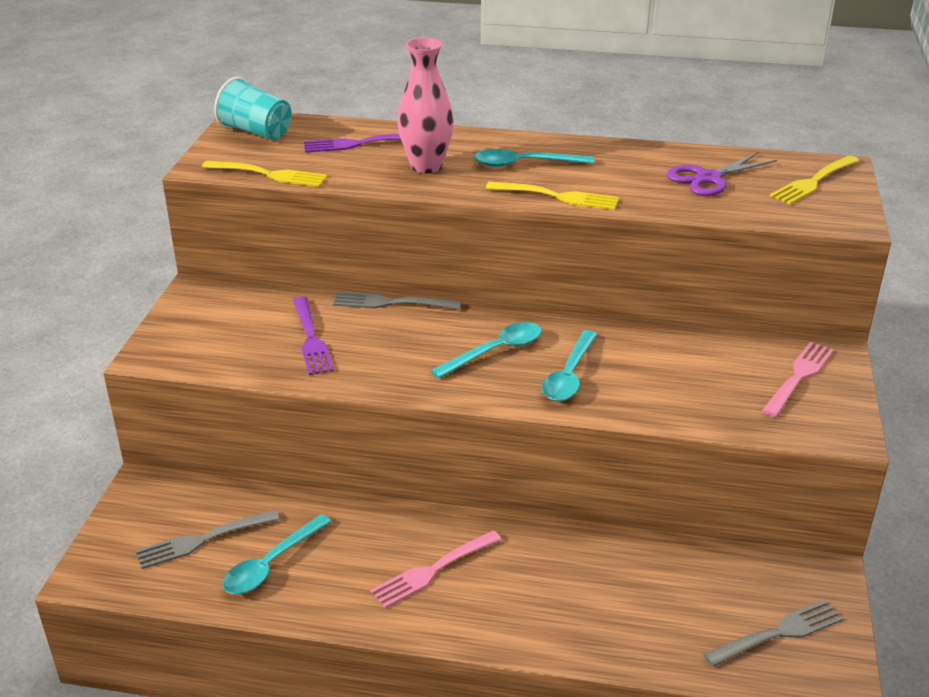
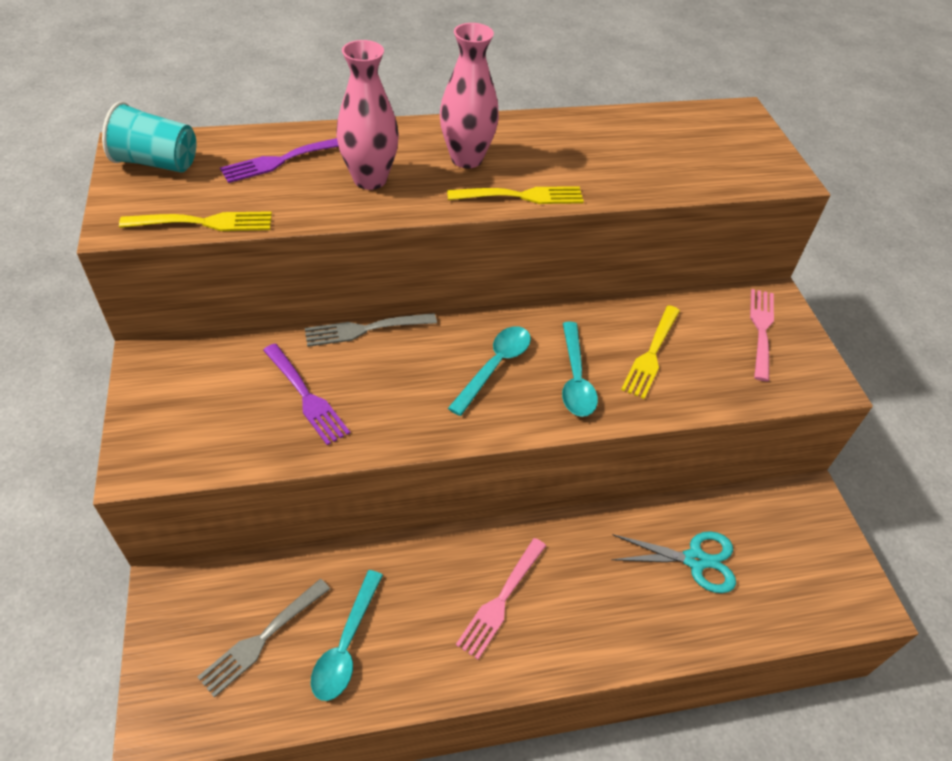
camera: 25 degrees left, 15 degrees up
(525, 164) = (466, 159): turquoise spoon -> pink vase
(655, 592) = (695, 560): none -> turquoise scissors
(708, 178) = (642, 147): purple scissors -> none
(778, 633) = (805, 570): grey fork -> none
(813, 181) = (730, 135): yellow fork -> yellow fork (651, 354)

